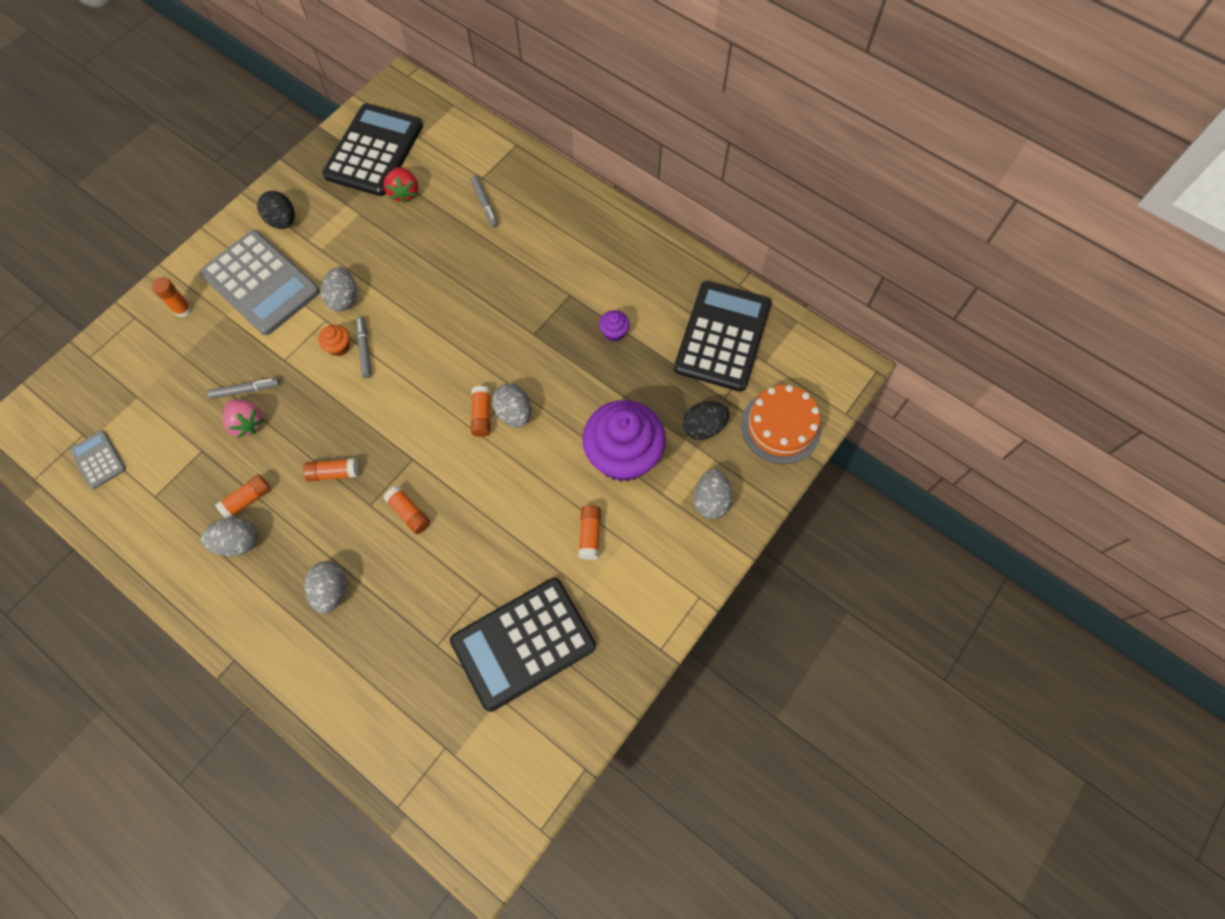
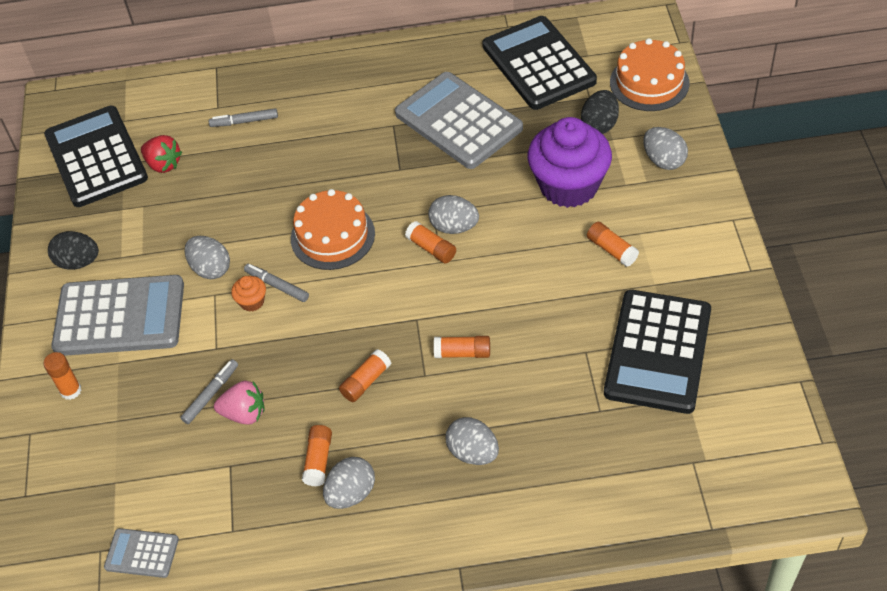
camera: 40 degrees left, 15 degrees down
(436, 345) = (332, 236): none -> orange cake
(485, 204) = (244, 121): grey marker -> grey marker turned 150 degrees clockwise
(614, 332) = (458, 121): purple cupcake -> grey calculator

